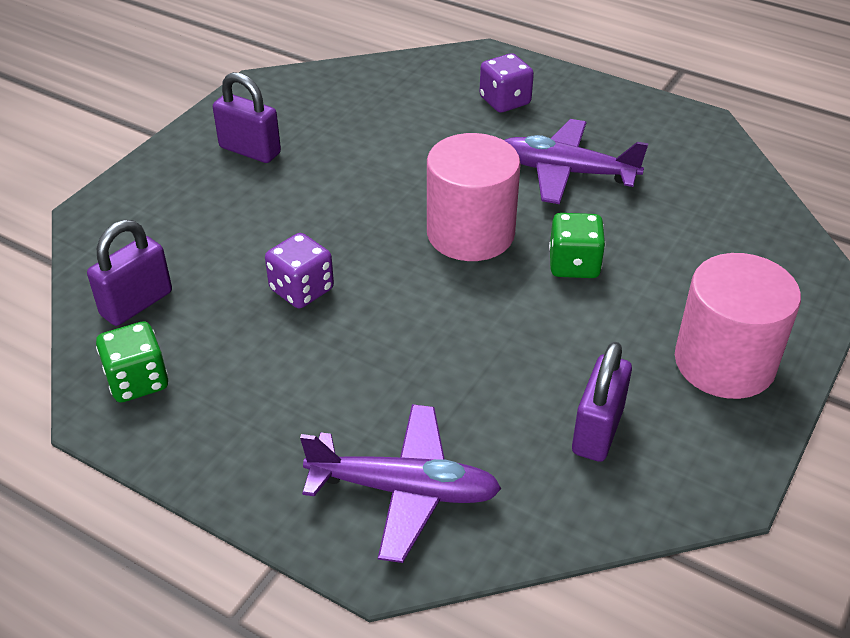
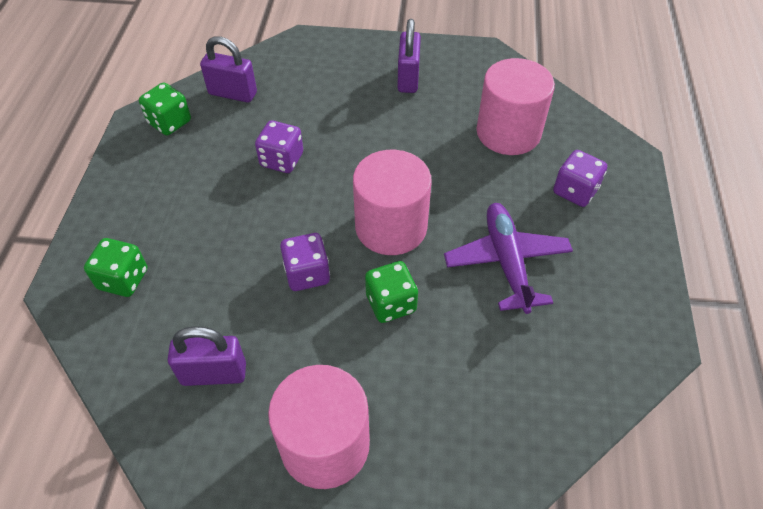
camera: 65 degrees right, 10 degrees up
(395, 112) = (508, 132): none -> pink cylinder
(404, 490) = (123, 279): purple plane -> green dice
(497, 316) = (307, 274): none -> purple dice

